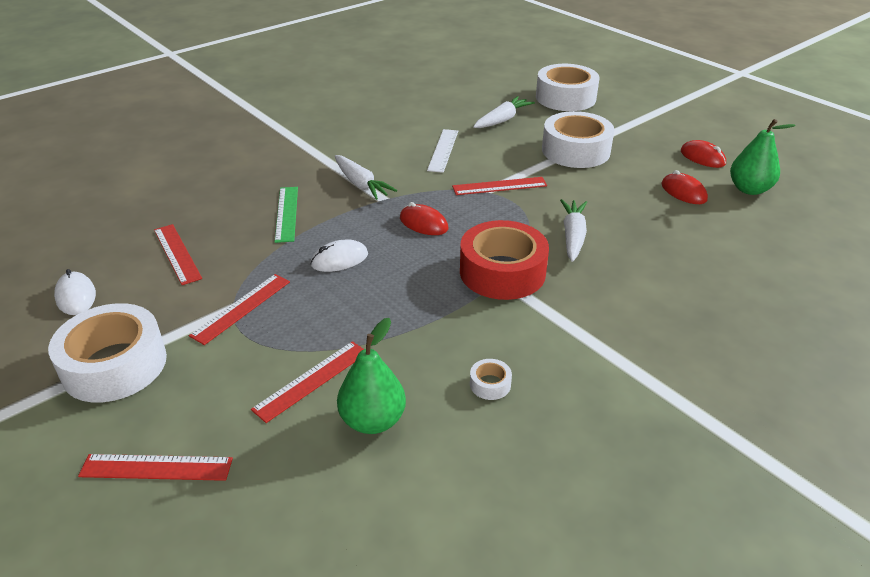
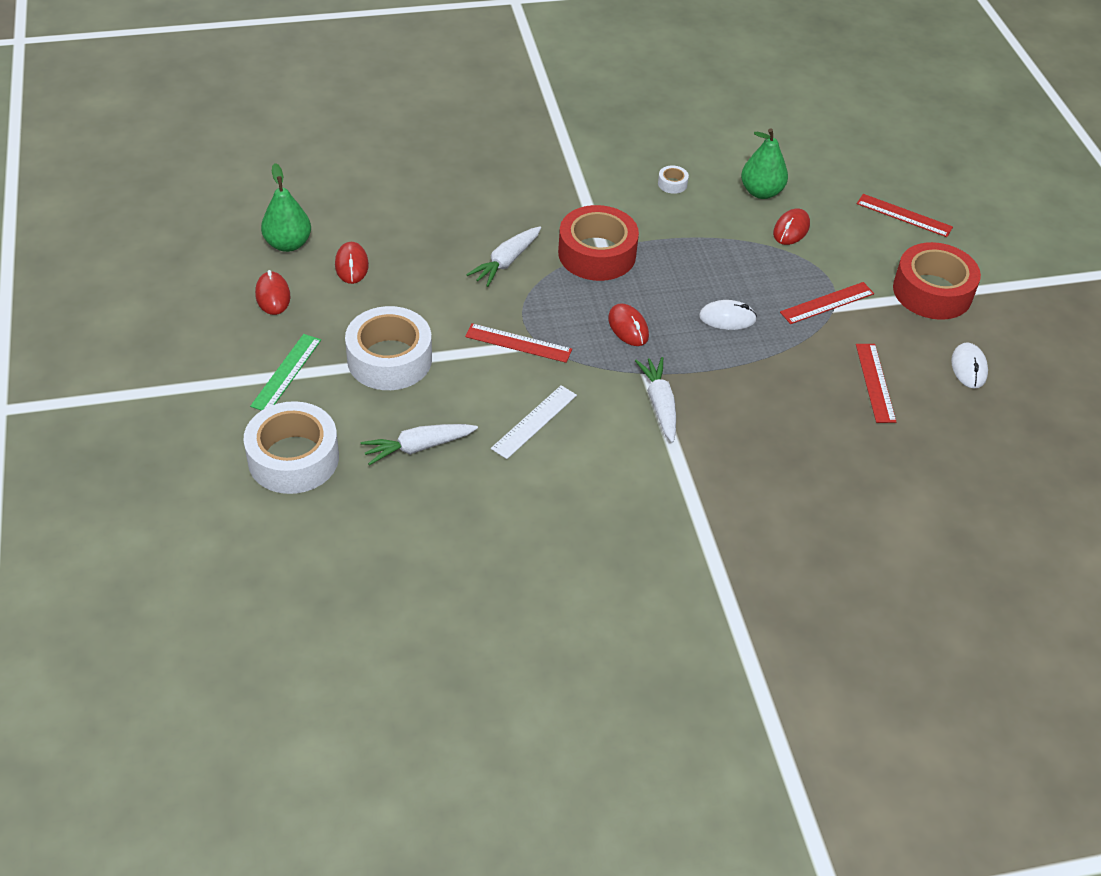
camera: 155 degrees left, 10 degrees up
(114, 365) = (932, 292): white tape -> red tape
(286, 213) = (755, 393): green ruler -> green ruler (286, 372)
(311, 380) = (791, 229): red ruler -> red mouse

